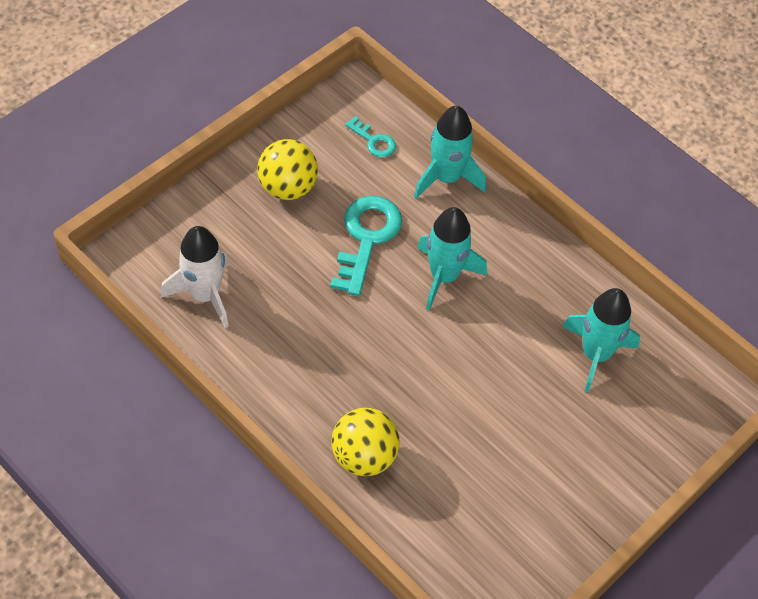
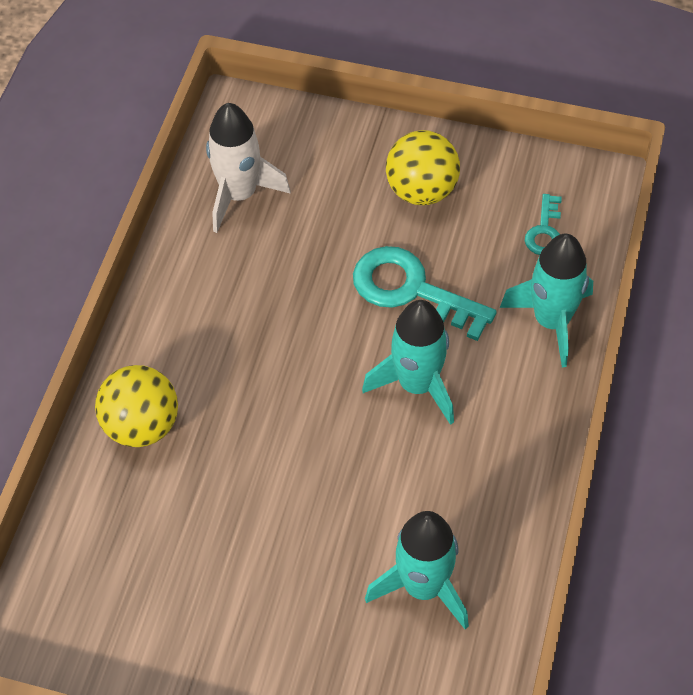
camera: 65 degrees right, 0 degrees up
(367, 238) = (411, 290): turquoise key -> turquoise key turned 135 degrees counterclockwise

